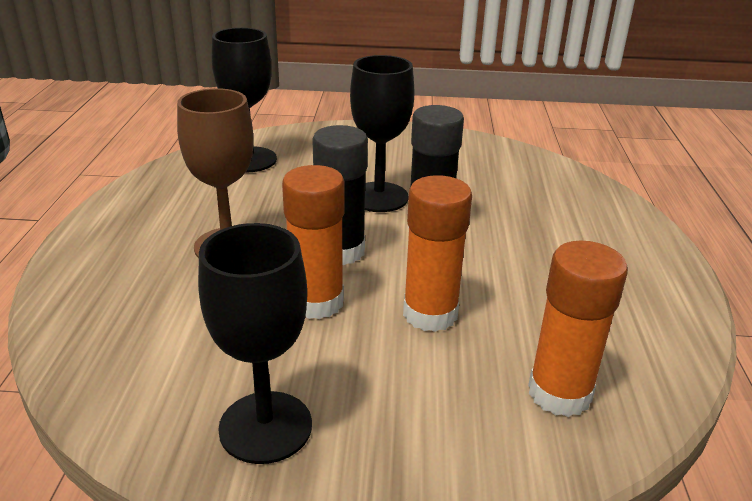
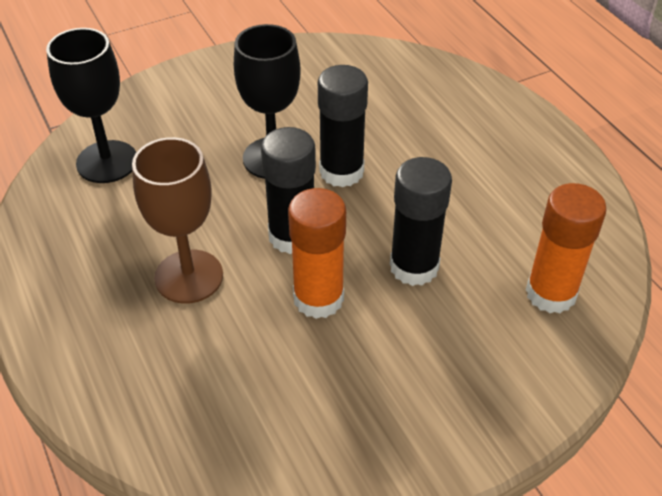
camera: 30 degrees left, 15 degrees up
(265, 427) = (380, 428): black goblet -> none
(430, 314) = (414, 267): orange glue stick -> black glue stick

